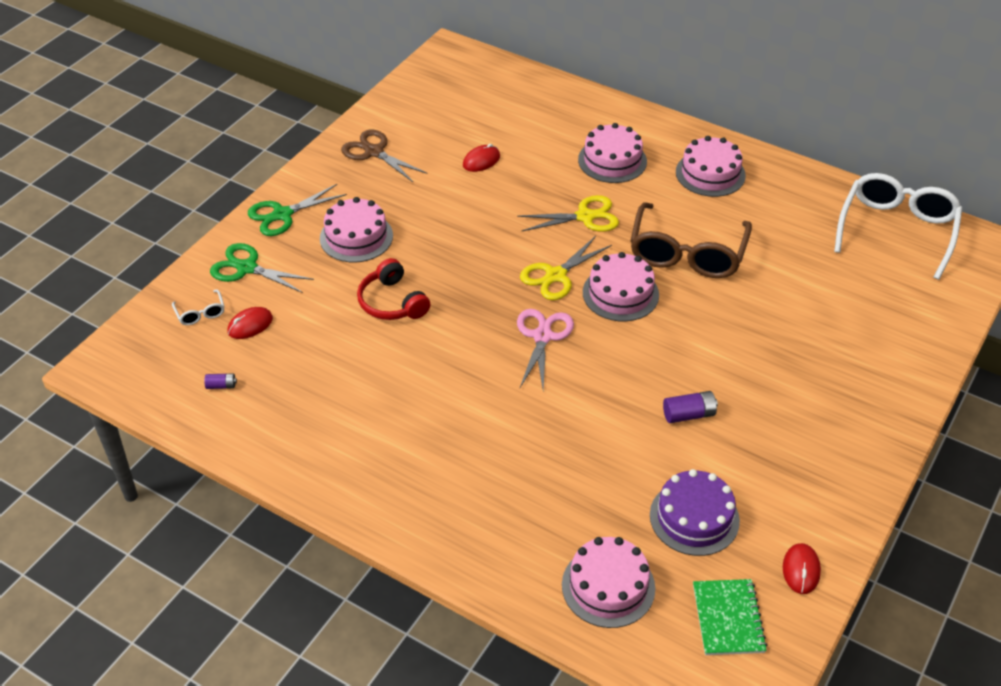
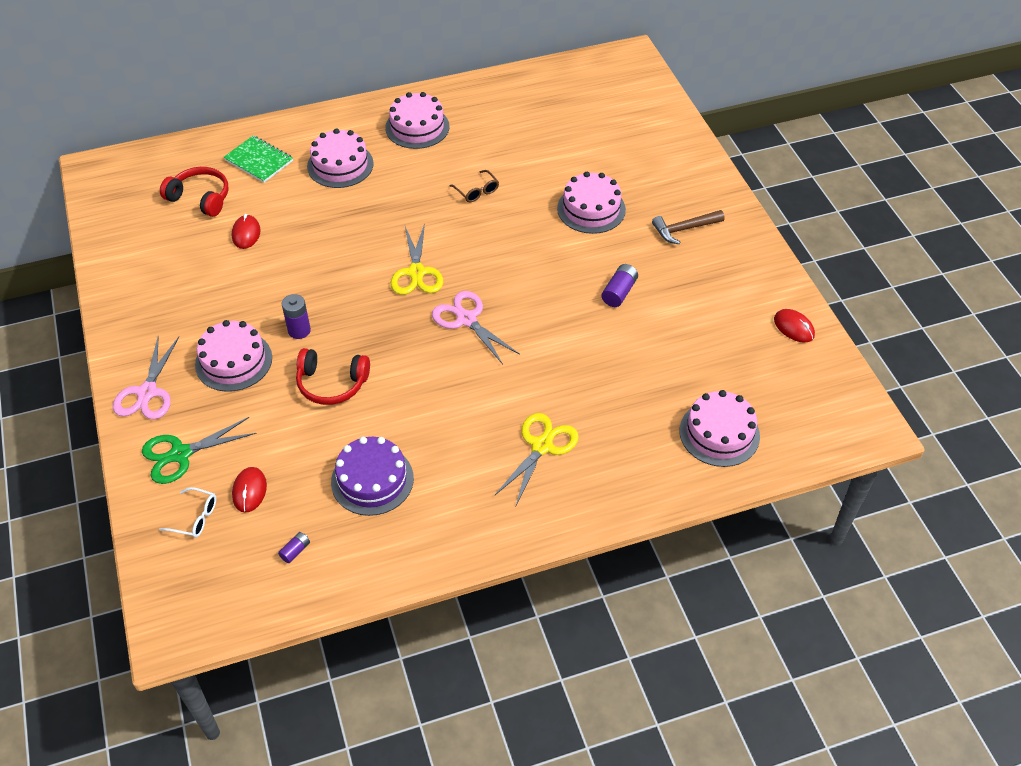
camera: 50 degrees left, 5 degrees up
(282, 215) = (147, 392): green scissors -> pink scissors
(374, 152) = (150, 289): brown scissors -> none
(422, 251) = (299, 330): none -> purple battery
(486, 115) = (200, 198): none -> red headphones
(585, 217) = (378, 217): yellow scissors -> yellow scissors (542, 446)
(620, 293) = (474, 251): pink cake -> pink cake (591, 209)
(687, 253) = (476, 191): brown glasses -> brown glasses, size x0.41
(694, 518) = (706, 350): purple cake -> purple cake (372, 480)
(728, 618) = (798, 389): green notebook -> green notebook (259, 160)
(821, 414) = (684, 229): none -> brown hammer
(896, 231) = (574, 84): white glasses -> none

